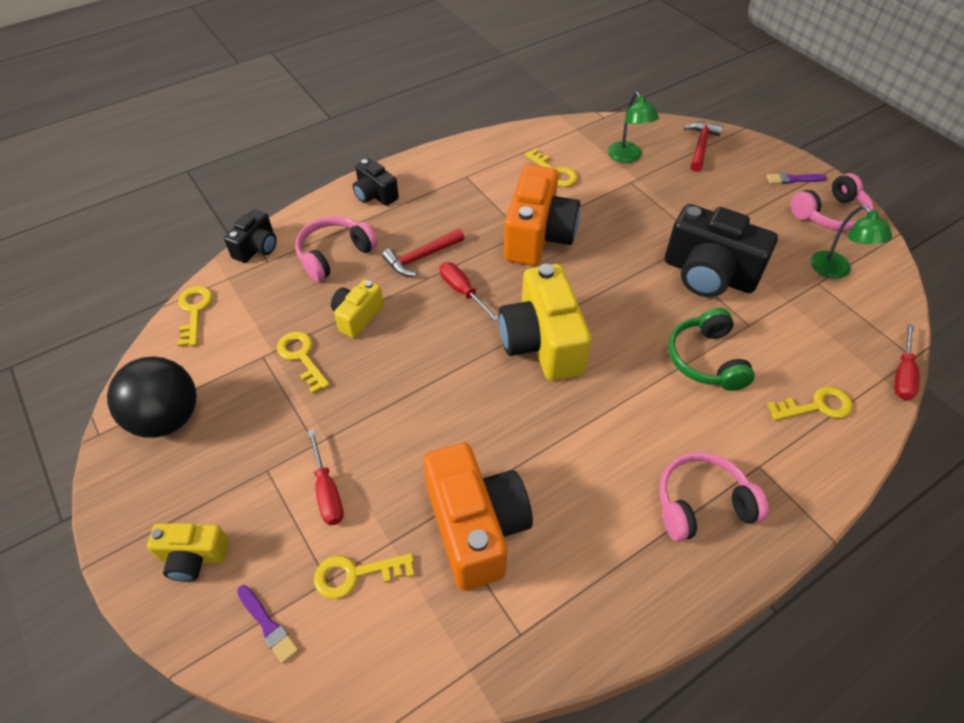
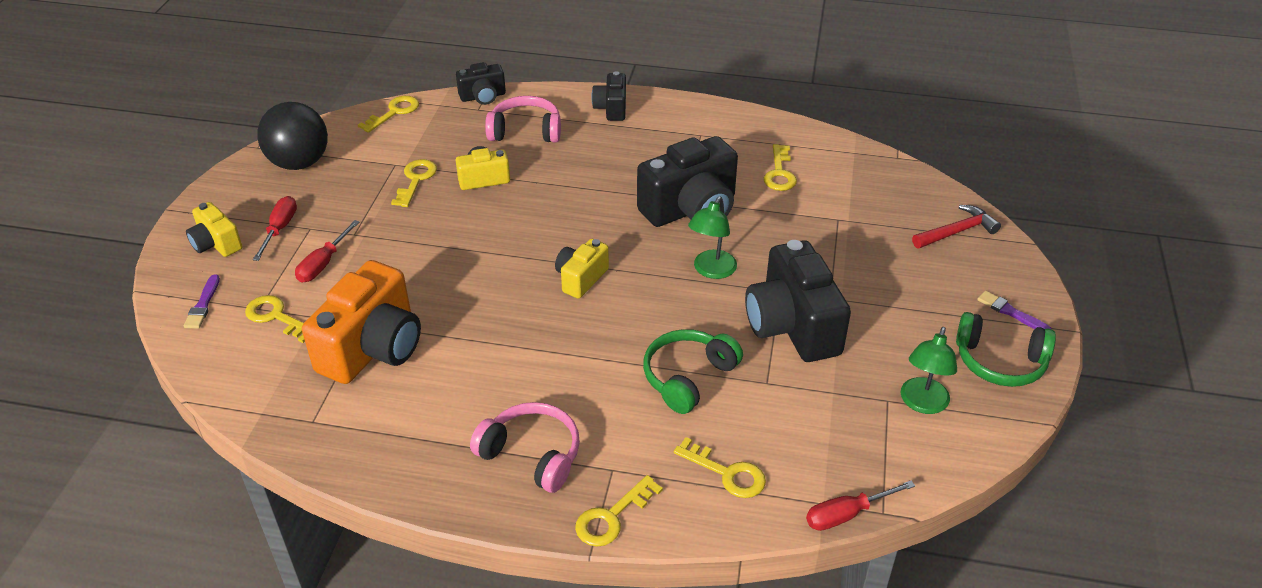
camera: 45 degrees right, 10 degrees down
(421, 257) = (581, 169): red hammer -> none
(462, 291) = (576, 209): red screwdriver -> red screwdriver (280, 229)
(538, 236) = (691, 209): orange camera -> black camera
(542, 342) = (581, 278): yellow camera -> yellow camera, size x0.53
(627, 157) = (866, 199): green lamp -> green lamp (711, 270)
(807, 500) = (612, 517): none -> yellow key
(830, 214) = (999, 361): pink headphones -> green headphones

